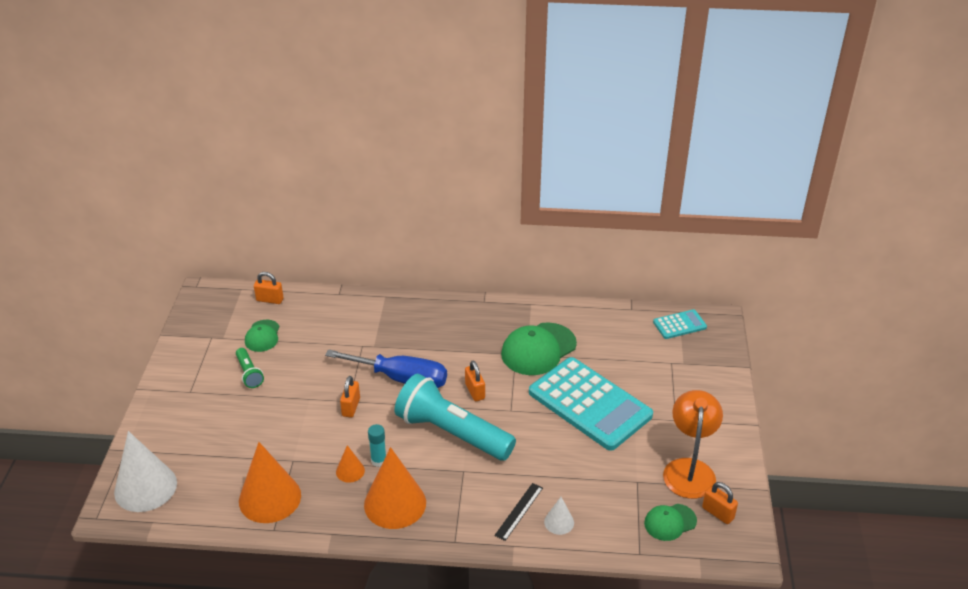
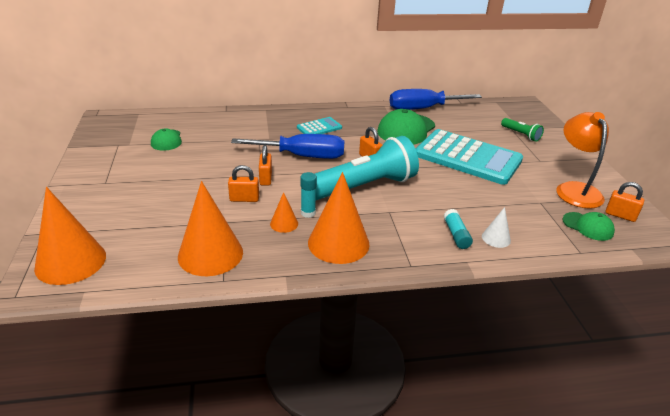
camera: 15 degrees left, 5 degrees down
(145, 487) = (70, 261): white cone -> orange cone
(249, 374) = (161, 165): green flashlight -> green flashlight (521, 135)
(270, 300) = (166, 118): orange padlock -> orange padlock (244, 199)
(451, 433) = (364, 187): turquoise flashlight -> turquoise flashlight turned 135 degrees clockwise
(519, 511) = (456, 235): black ruler -> turquoise glue stick
(577, 314) = (423, 108): none -> blue screwdriver
(670, 522) = (588, 226): green cap -> green cap turned 105 degrees counterclockwise
(679, 325) = (501, 108): turquoise calculator -> turquoise calculator (319, 128)

